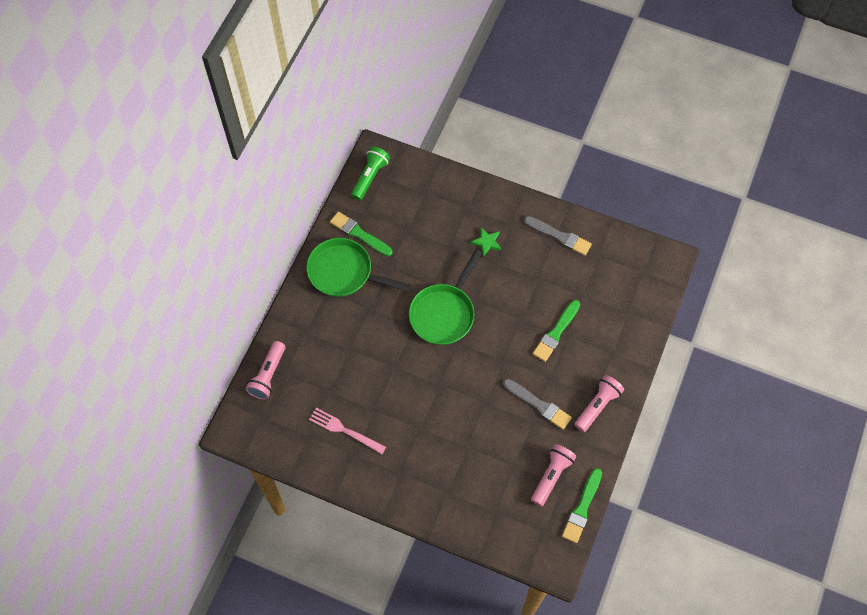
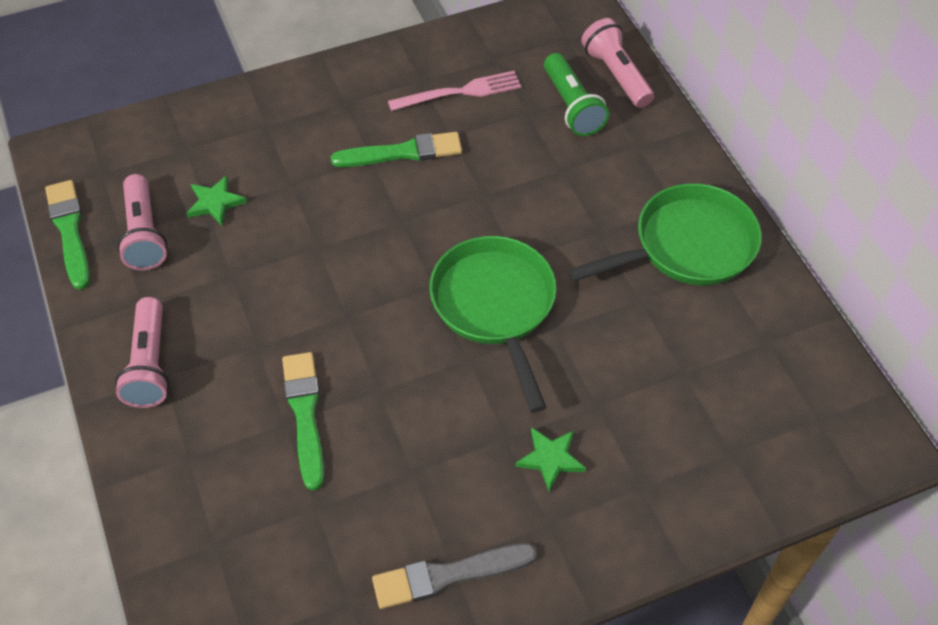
camera: 135 degrees right, 10 degrees down
(359, 234) = (736, 309): green brush -> green brush (402, 152)
(370, 177) = (835, 401): green flashlight -> green flashlight (572, 106)
(508, 466) = (215, 203): none -> green star
(538, 405) = (240, 300): grey brush -> none

